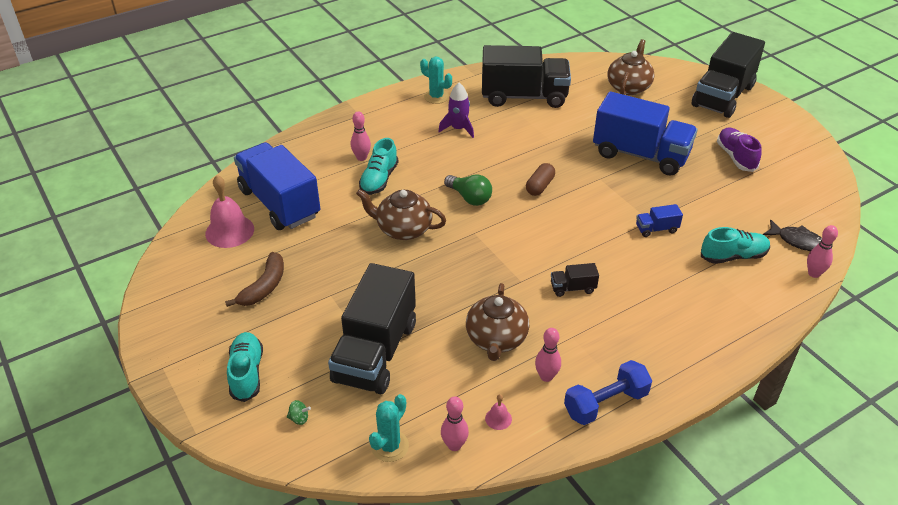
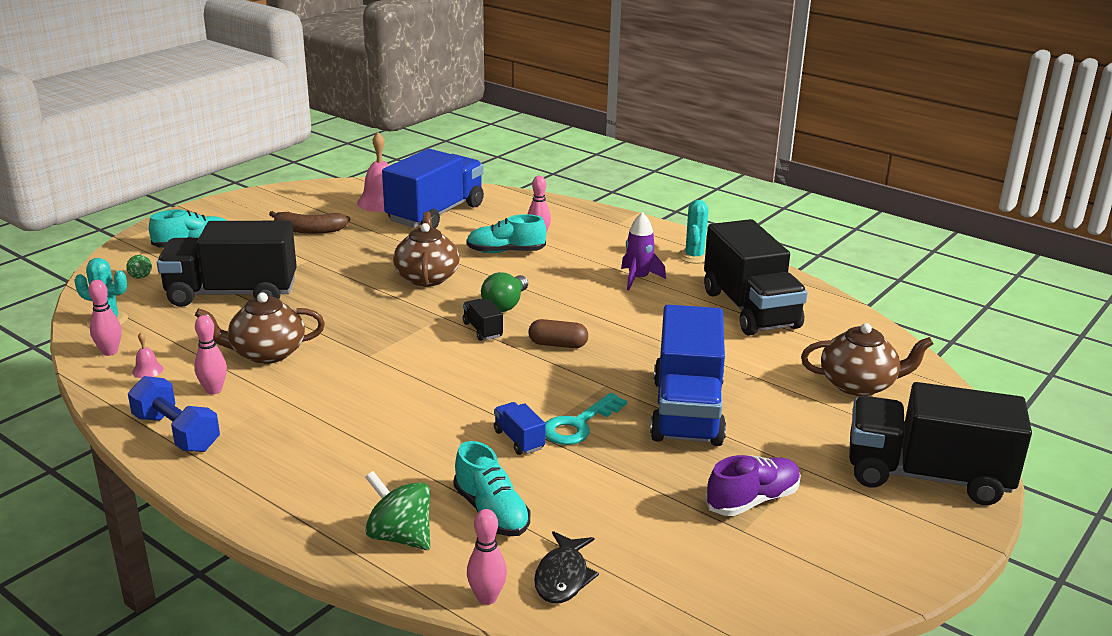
camera: 70 degrees right, 15 degrees down
(572, 288) = (369, 390): black truck -> black truck (482, 330)
(645, 200) = (579, 425): none -> turquoise key
(753, 299) = (400, 536): none -> green spinning top

